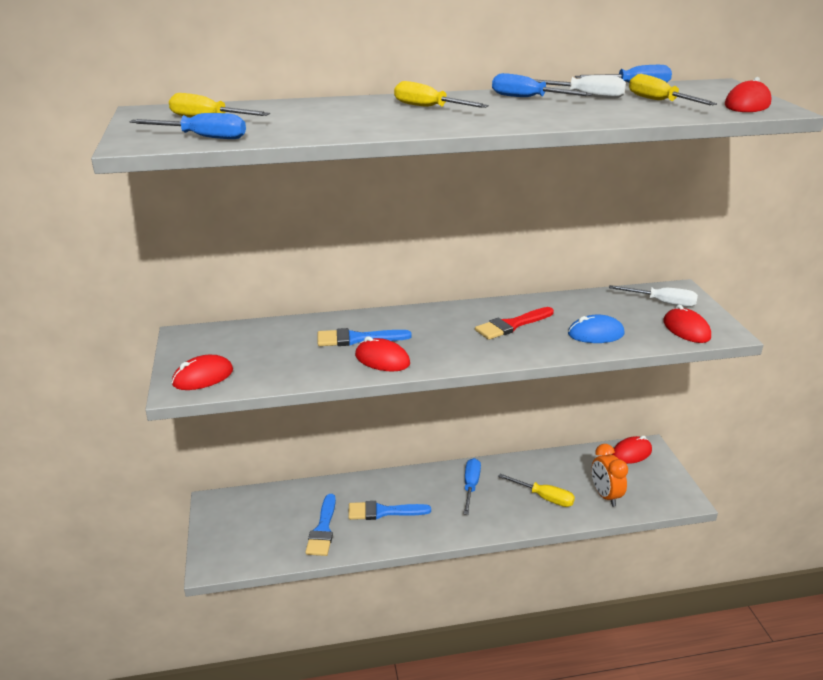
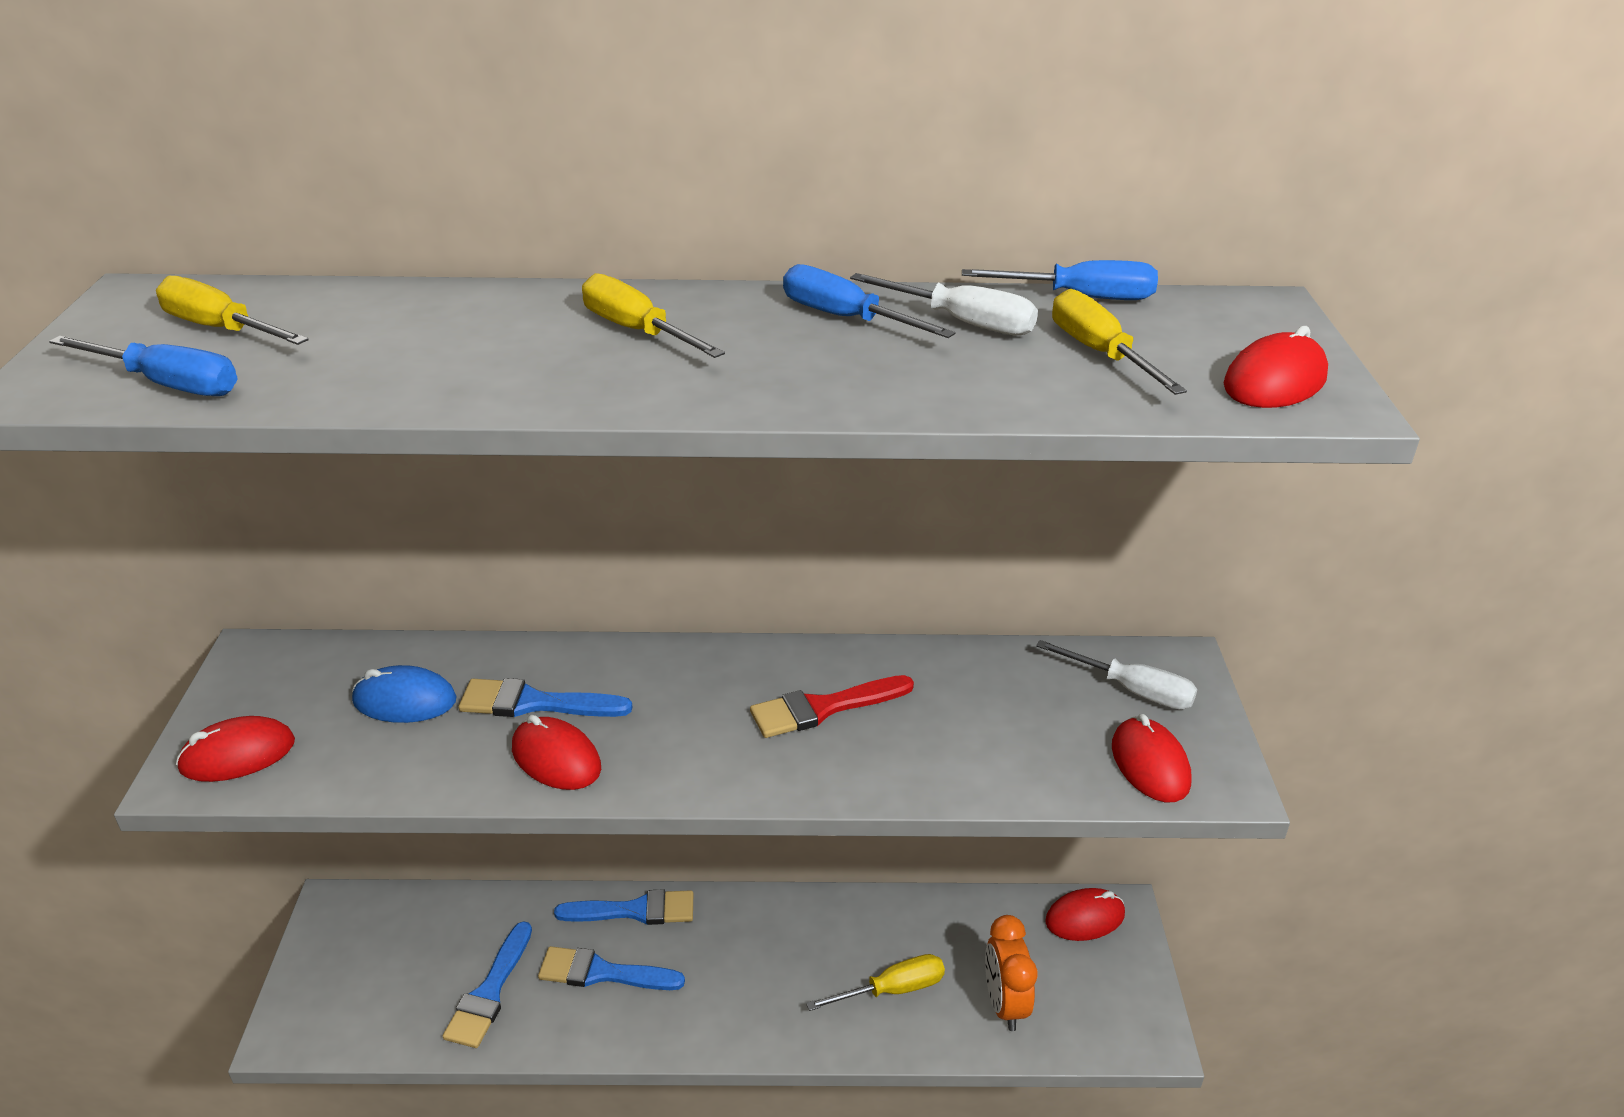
camera: 10 degrees right, 5 degrees up
(389, 481) = (635, 910): none -> blue brush
(471, 486) = (770, 944): blue screwdriver -> none
(544, 497) = (892, 989): yellow screwdriver -> yellow screwdriver turned 60 degrees counterclockwise
(595, 334) = (970, 751): blue mouse -> blue mouse (404, 701)

